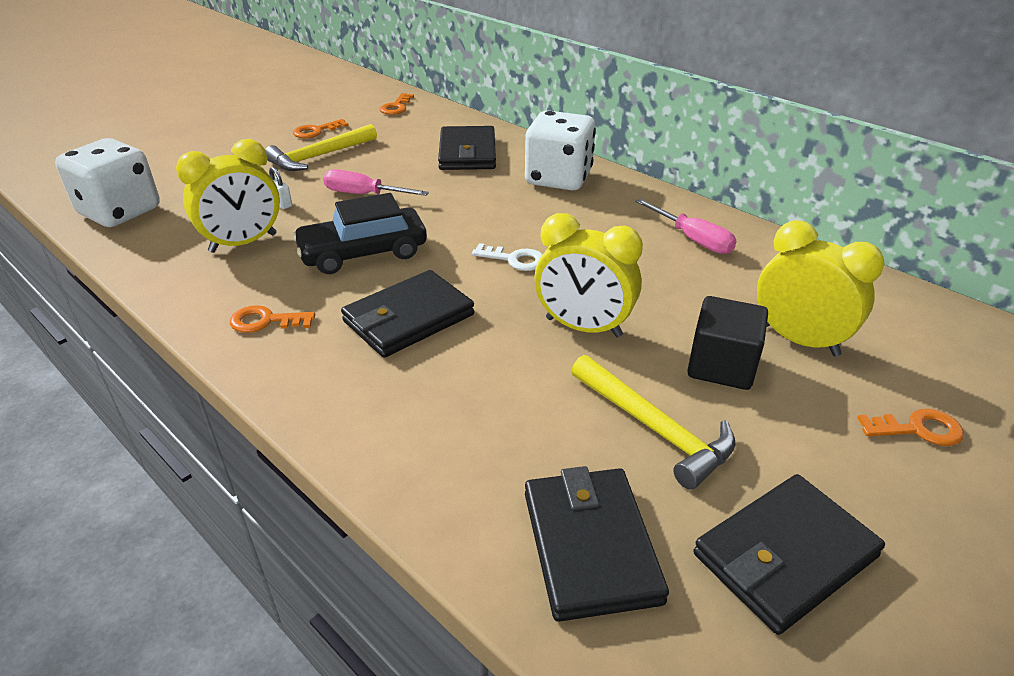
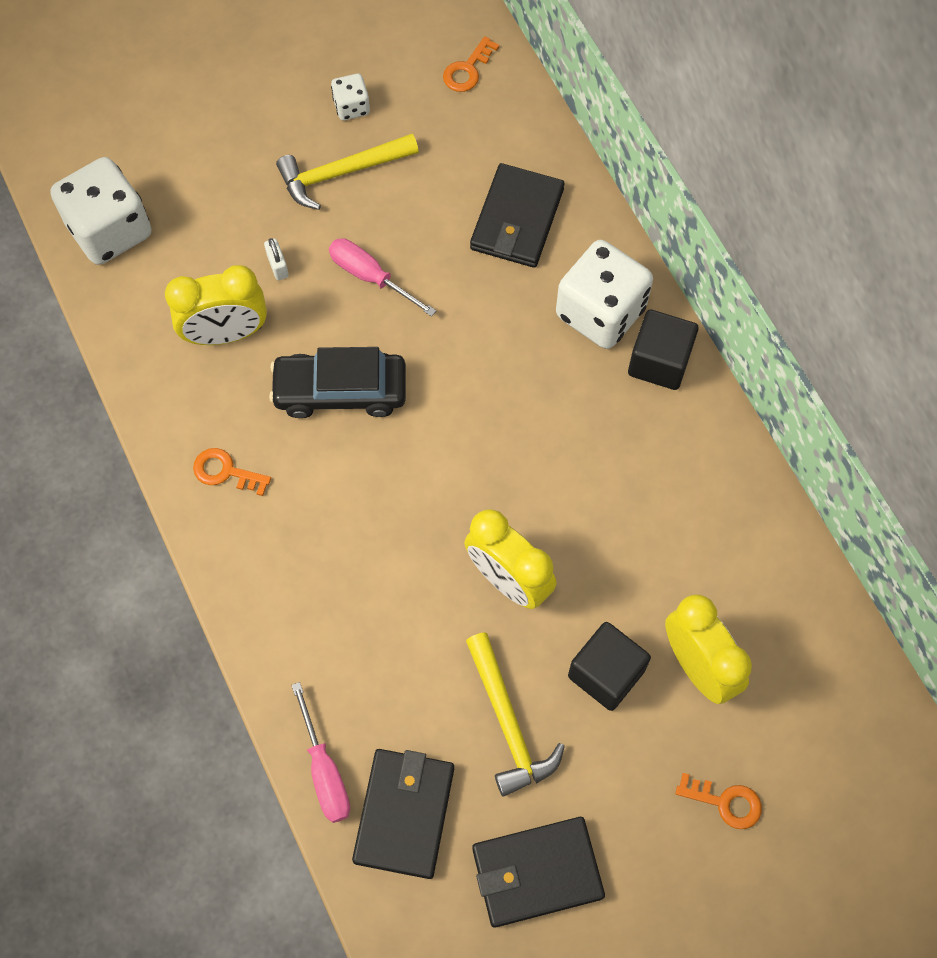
camera: 20 degrees right, 30 degrees up
(316, 131) = (351, 107): orange key -> white dice
(408, 318) = (354, 512): black wallet -> none
(514, 259) = (487, 453): white key -> none
(620, 191) = (659, 361): none -> black cube
(693, 239) = (689, 480): pink screwdriver -> pink screwdriver (325, 771)

